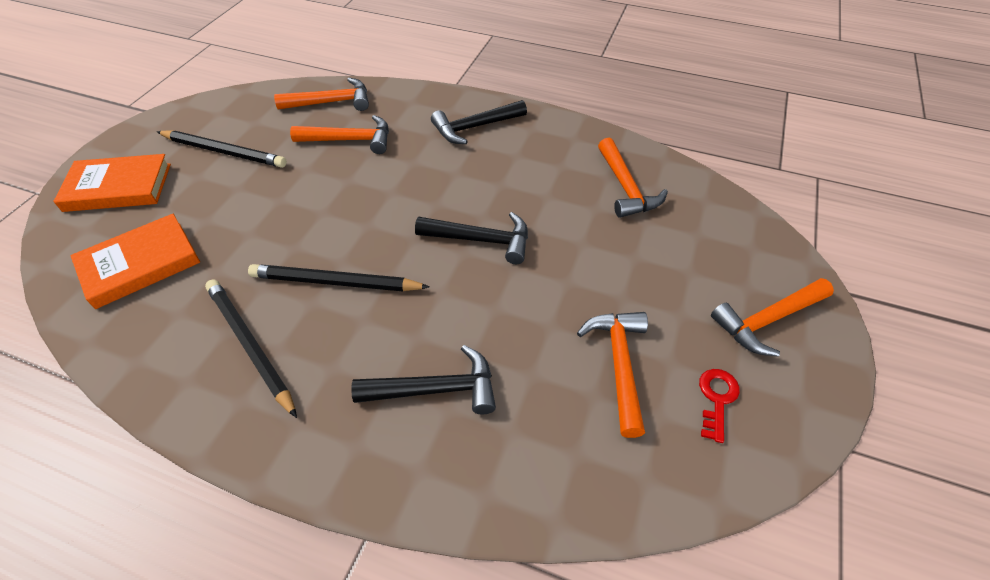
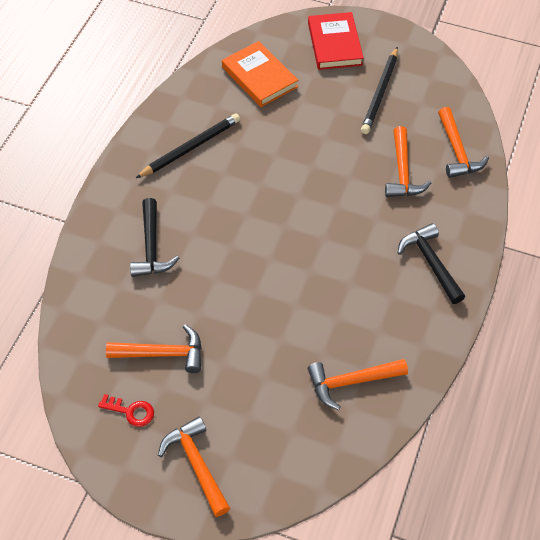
camera: 90 degrees right, 5 degrees up
(118, 187) = (334, 44): orange book -> red book
(336, 282) = (241, 184): black pencil -> none
(481, 240) = (283, 270): black hammer -> none

